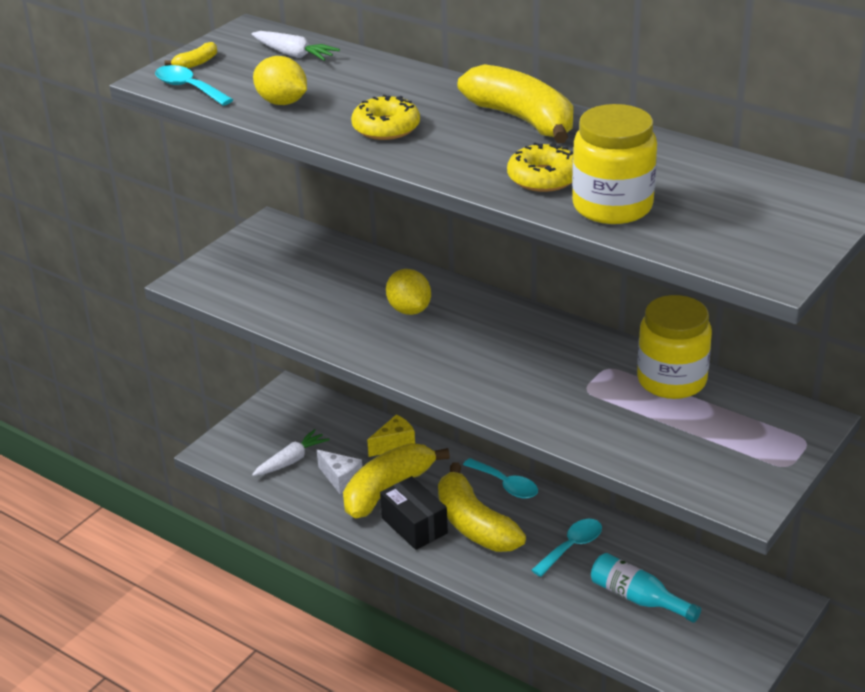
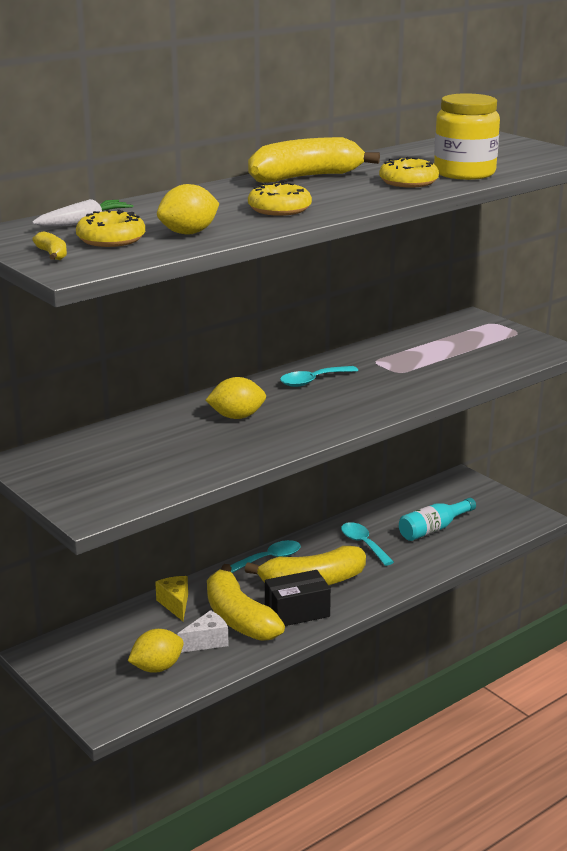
camera: 75 degrees left, 10 degrees down
(188, 88) = (111, 260): turquoise spoon -> turquoise spoon (313, 381)
(248, 75) = (111, 239): none -> yellow donut
(291, 460) = (157, 668): white carrot -> yellow lemon
(671, 380) = (403, 345): yellow jar -> none

